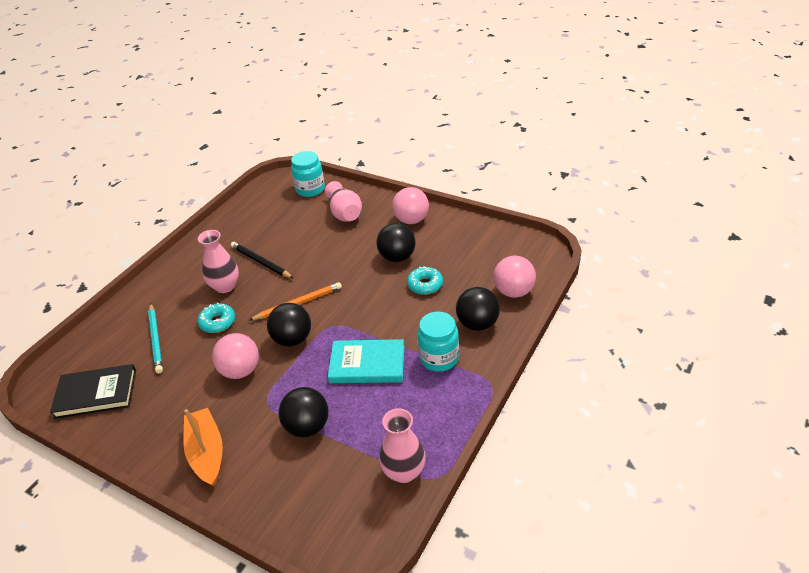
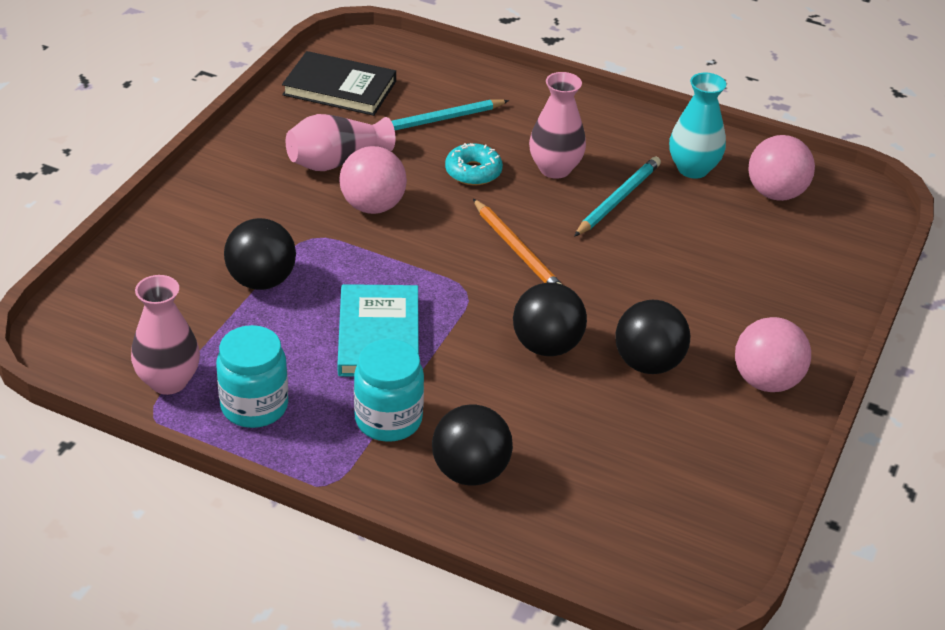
camera: 80 degrees right, 0 degrees up
(96, 393) = (340, 88): black book -> black book turned 60 degrees counterclockwise
(207, 452) = (230, 194): orange boat -> none
(241, 233) = (693, 169): none -> turquoise vase
(261, 262) = (617, 199): black pencil -> turquoise pencil
(292, 339) = (435, 251): black ball -> black ball (547, 346)
(310, 189) = (840, 238): turquoise jar -> turquoise jar (254, 406)
(345, 213) = (772, 288): pink vase -> pink vase (336, 161)
(425, 285) = (572, 402): turquoise donut -> none
(513, 292) = (560, 528): pink ball -> pink ball (775, 193)

